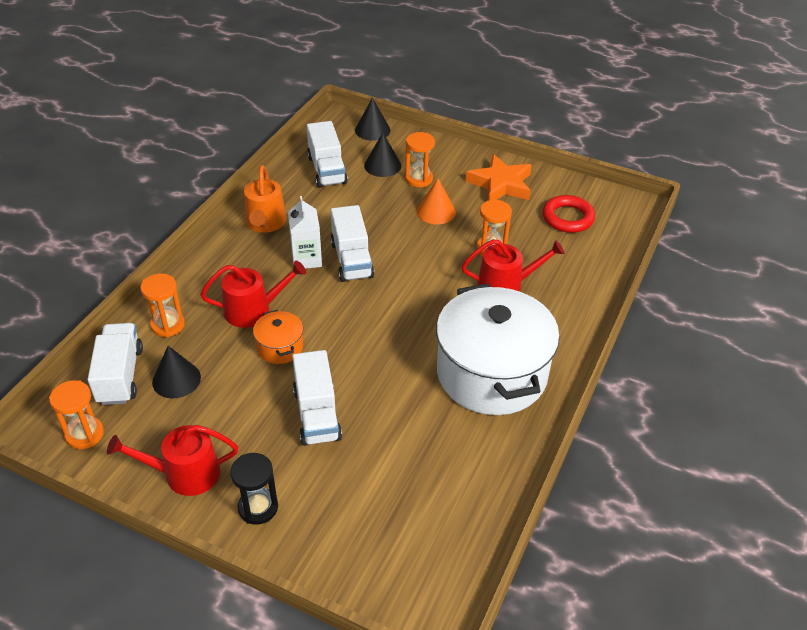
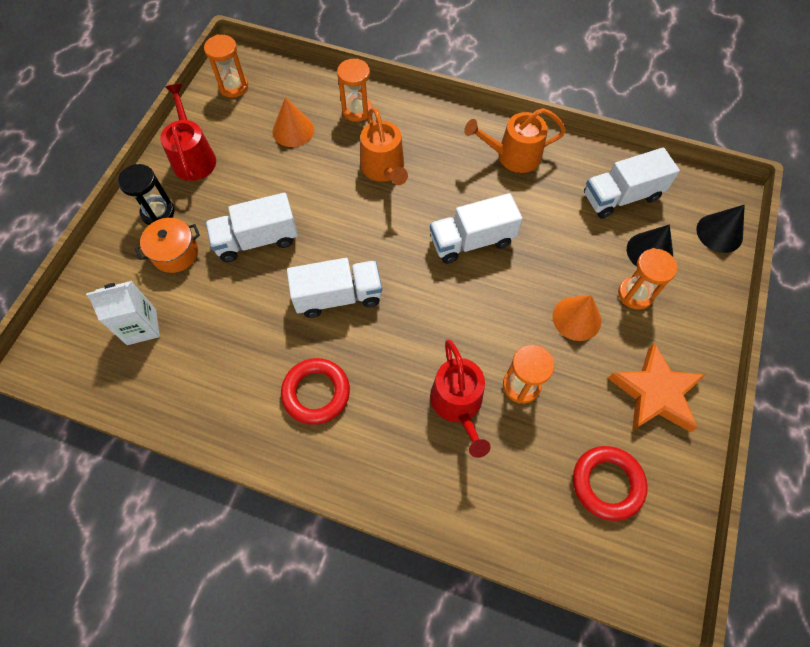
camera: 85 degrees right, 20 degrees up
(120, 375) = (295, 93): white truck -> white truck (338, 296)
(176, 379) = (293, 130): black cone -> orange cone
(253, 310) = (384, 169): red watering can -> orange watering can
(280, 347) = (337, 198): orange pot -> orange pot (175, 253)
(306, 259) = (465, 200): white carton -> white carton (141, 327)
(491, 374) = (316, 393): white pot -> red ring

